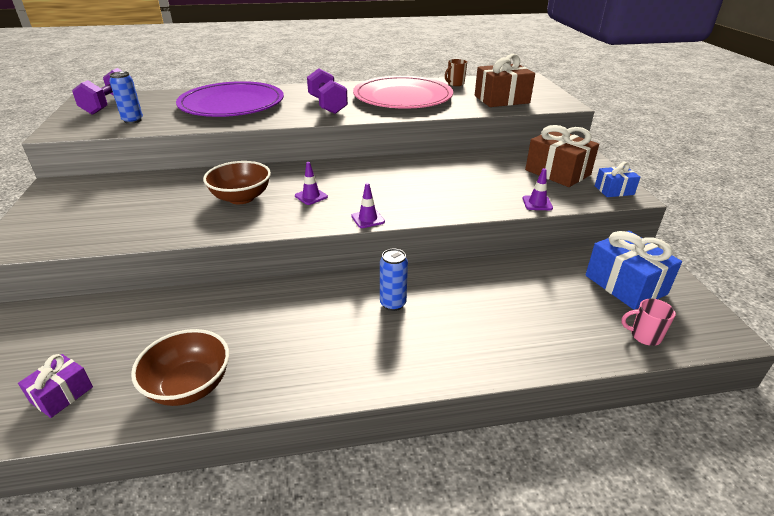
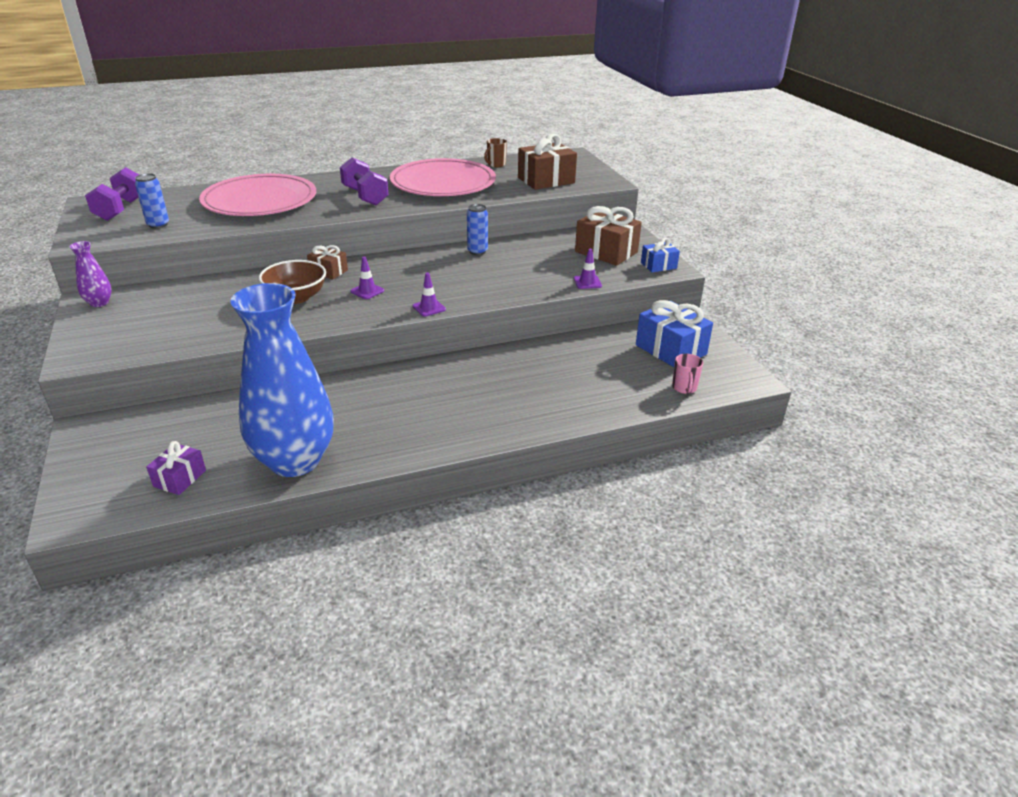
camera: 10 degrees left, 0 degrees up
(62, 190) = (99, 303): none -> purple vase
(189, 386) = (295, 461): brown bowl -> blue vase
(232, 104) = (260, 200): purple plate -> pink plate
(280, 174) = (328, 271): none -> brown gift
(393, 304) = (463, 383): blue can -> blue can (477, 251)
(644, 336) = (684, 388): pink mug -> pink mug turned 90 degrees counterclockwise

